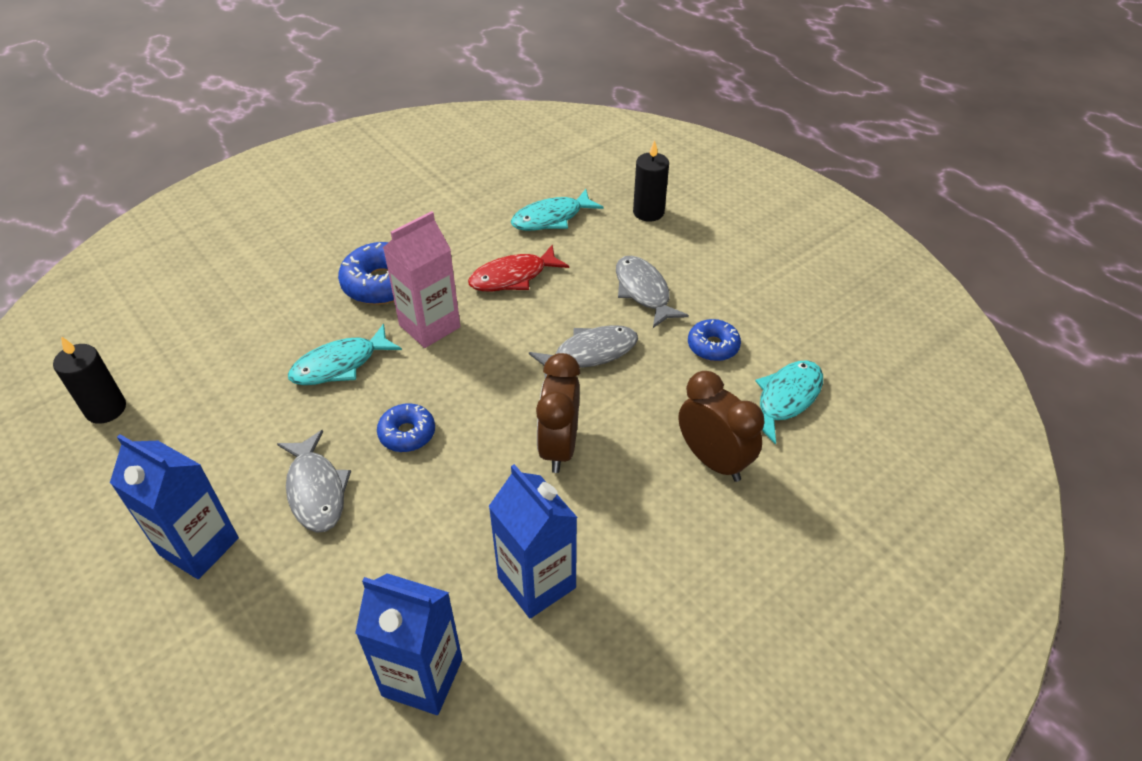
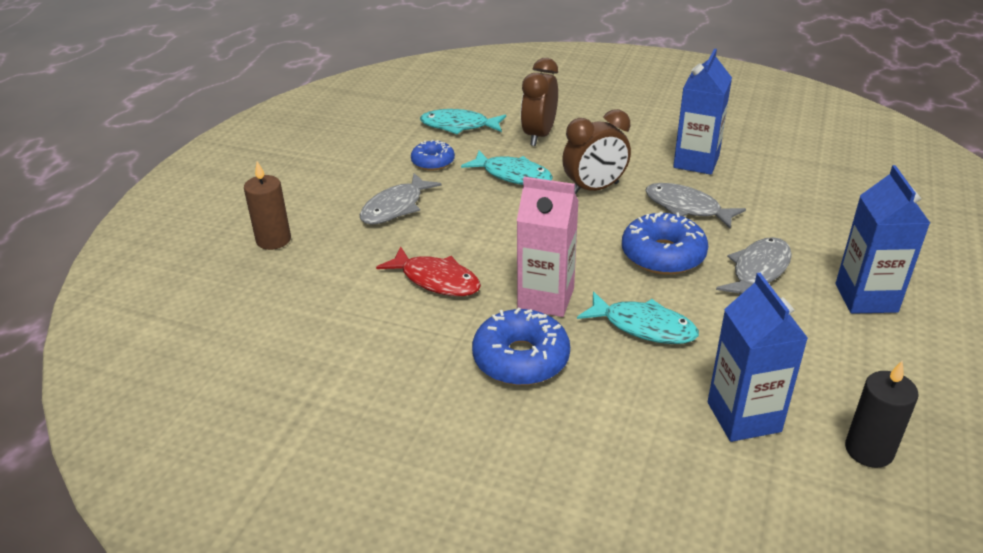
camera: 120 degrees left, 10 degrees down
(407, 433) = (663, 255): blue donut -> blue donut, size x1.65
(422, 677) = (795, 174): blue carton -> blue carton (743, 417)
(551, 218) = (324, 293): turquoise fish -> turquoise fish (513, 175)
(590, 353) = (492, 207): grey fish -> grey fish (686, 208)
(648, 212) = (273, 240): black candle -> brown candle

